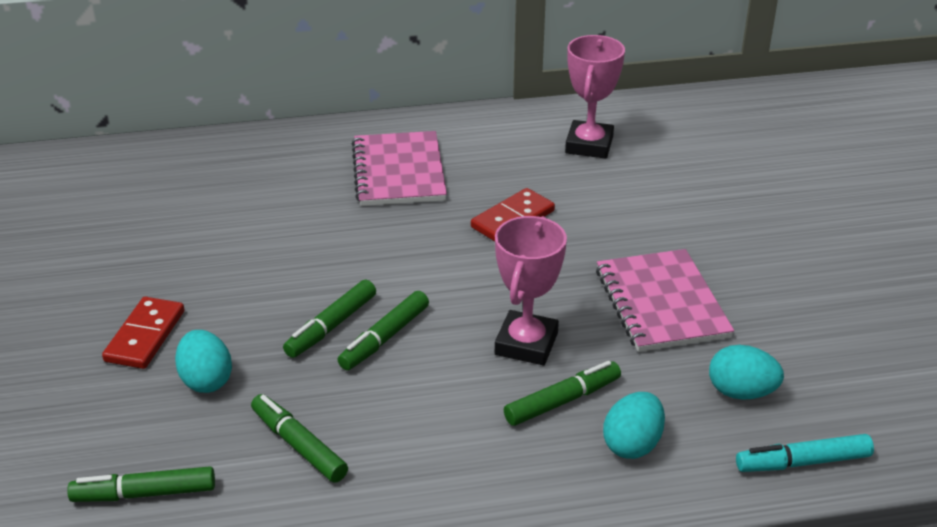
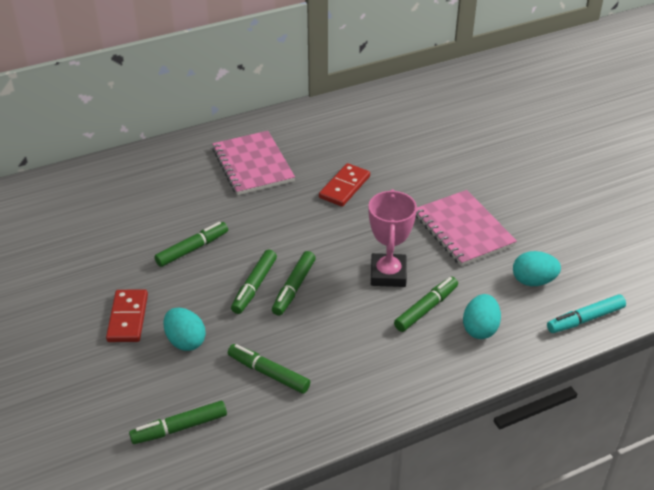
camera: 15 degrees left, 5 degrees up
(270, 264) = (192, 249): none -> green marker
(589, 145) = (374, 124): pink trophy -> none

